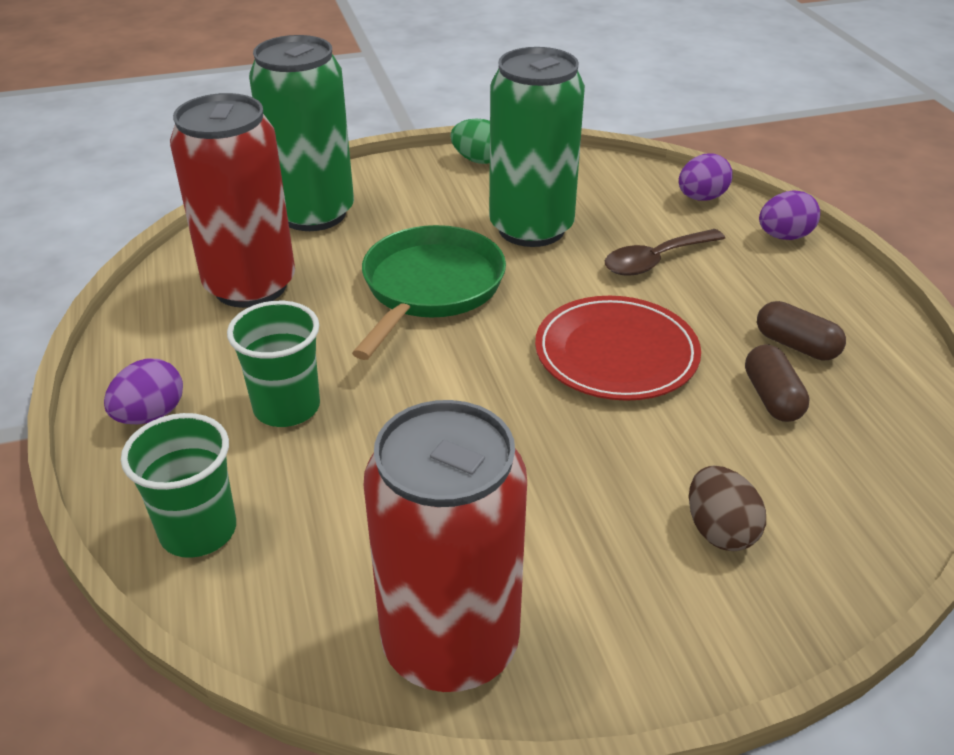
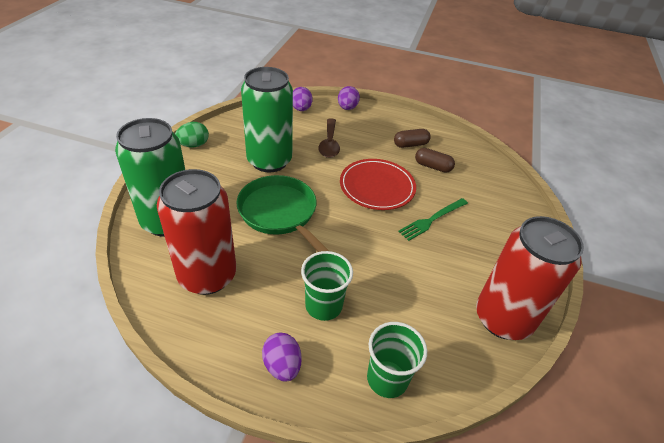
camera: 60 degrees left, 5 degrees up
(615, 452) = (432, 219): none -> green fork
(719, 531) = (488, 218): brown egg -> none

